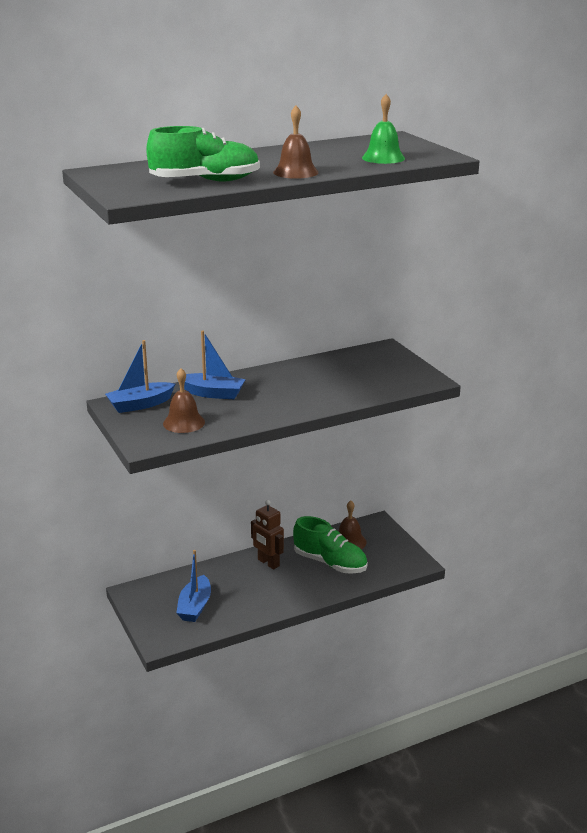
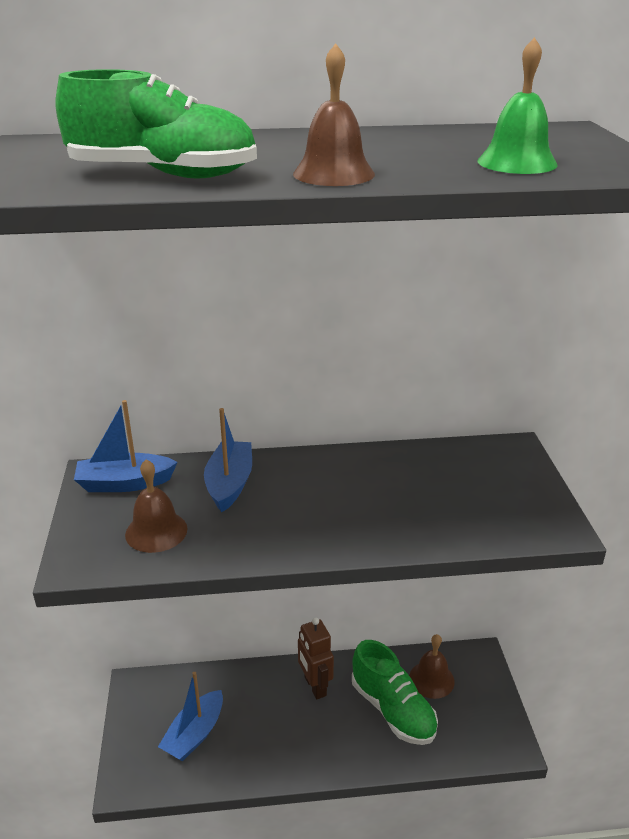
camera: 20 degrees right, 5 degrees up
(212, 393) = (229, 484): blue boat -> blue boat turned 120 degrees counterclockwise

